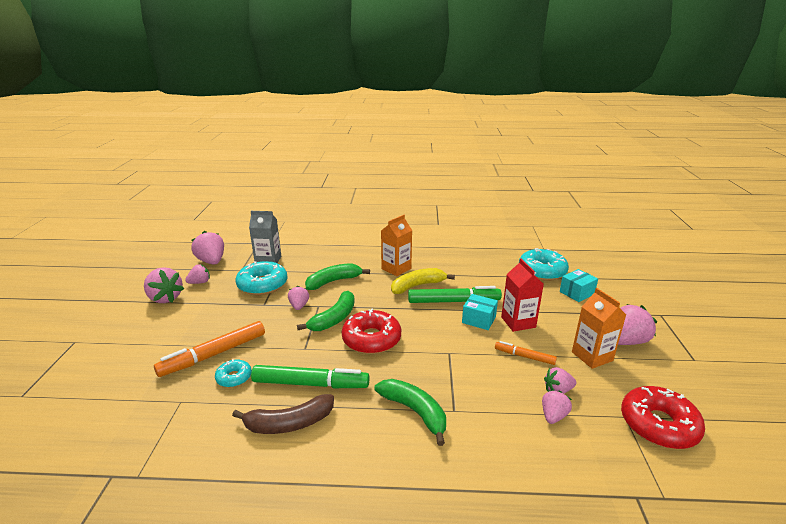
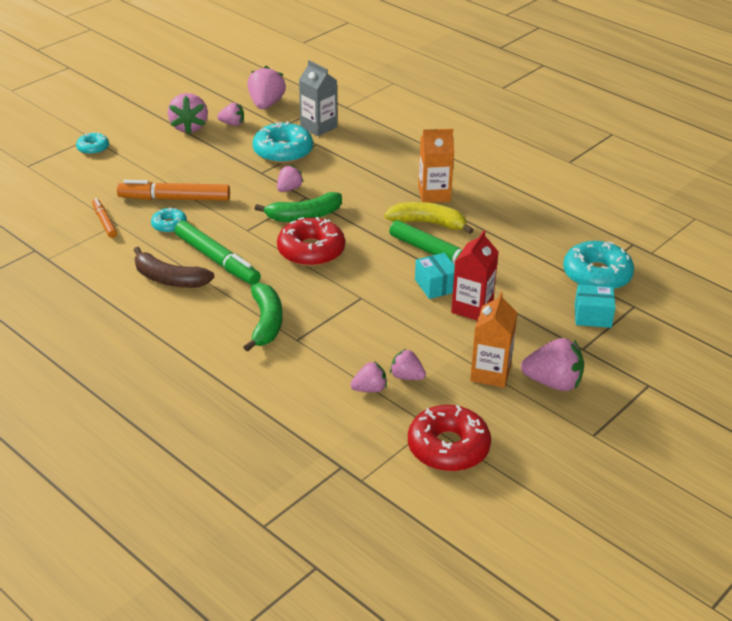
camera: 40 degrees right, 10 degrees up
(86, 349) = (93, 148): none -> turquoise donut
(333, 281) = (352, 179): green banana -> none
(524, 356) = (424, 337): orange marker -> orange marker (104, 222)

